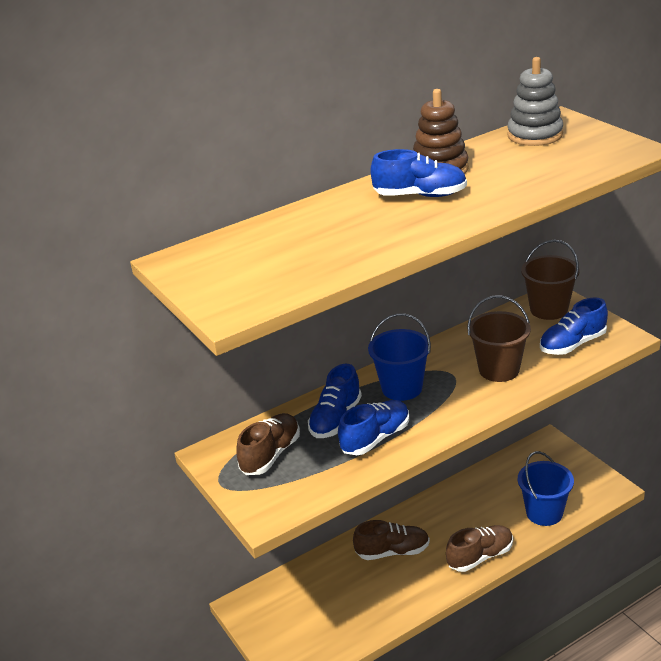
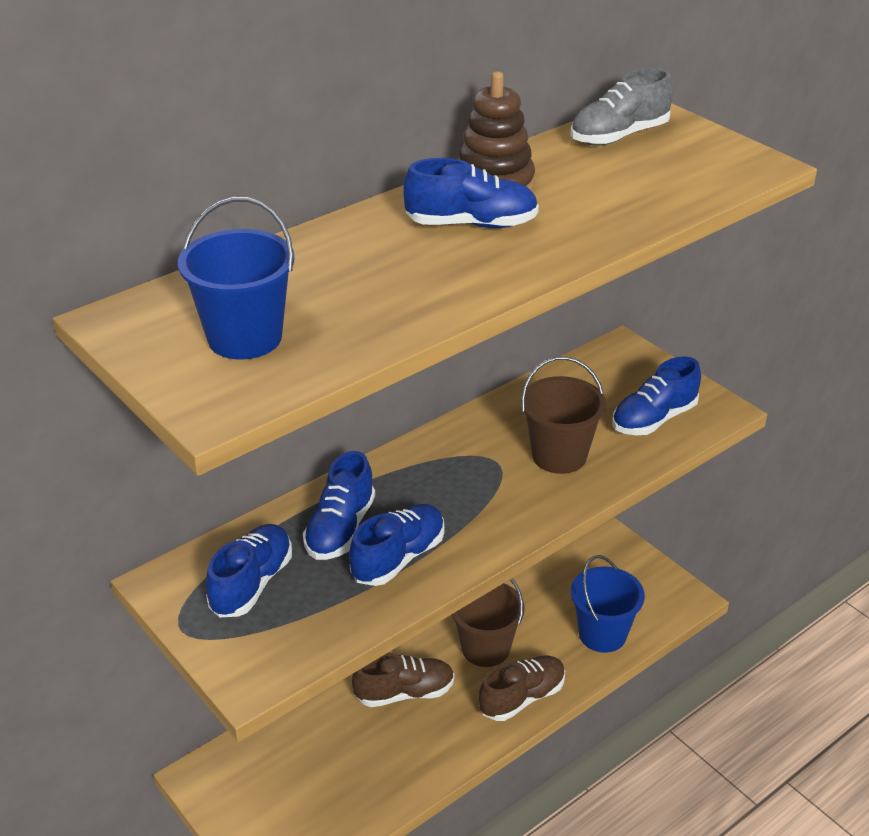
camera: 10 degrees left, 5 degrees up
(271, 455) = (252, 584): brown shoe -> blue shoe
(402, 388) = (429, 482): blue bucket -> blue bucket (245, 338)
(535, 135) = (619, 136): grey stacking toy -> grey shoe
(549, 309) = (618, 367): brown bucket -> brown bucket (485, 648)

